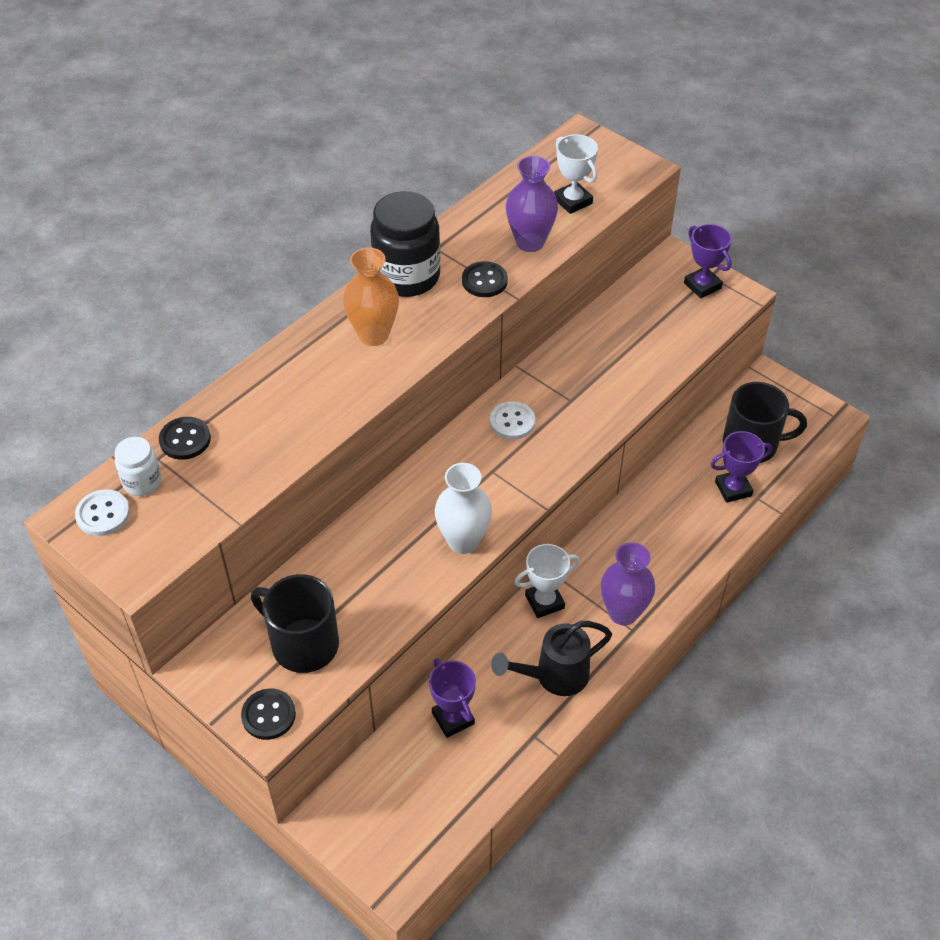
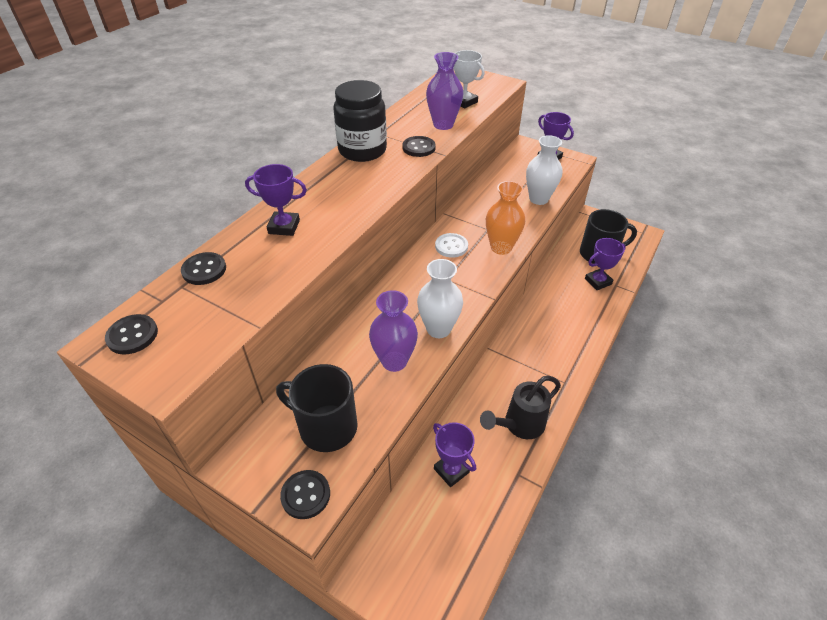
camera: 10 degrees left, 5 degrees down
(103, 514) = (132, 335): white button -> black button
(142, 482) = (168, 305): white jar -> none
(285, 390) = (284, 227): none -> purple trophy
(373, 335) = (346, 186): orange vase -> orange vase (501, 247)
(544, 602) = (496, 372): white trophy -> none
(623, 612) = (554, 371): purple vase -> purple vase (394, 361)
(660, 359) = (538, 199): none -> white vase

